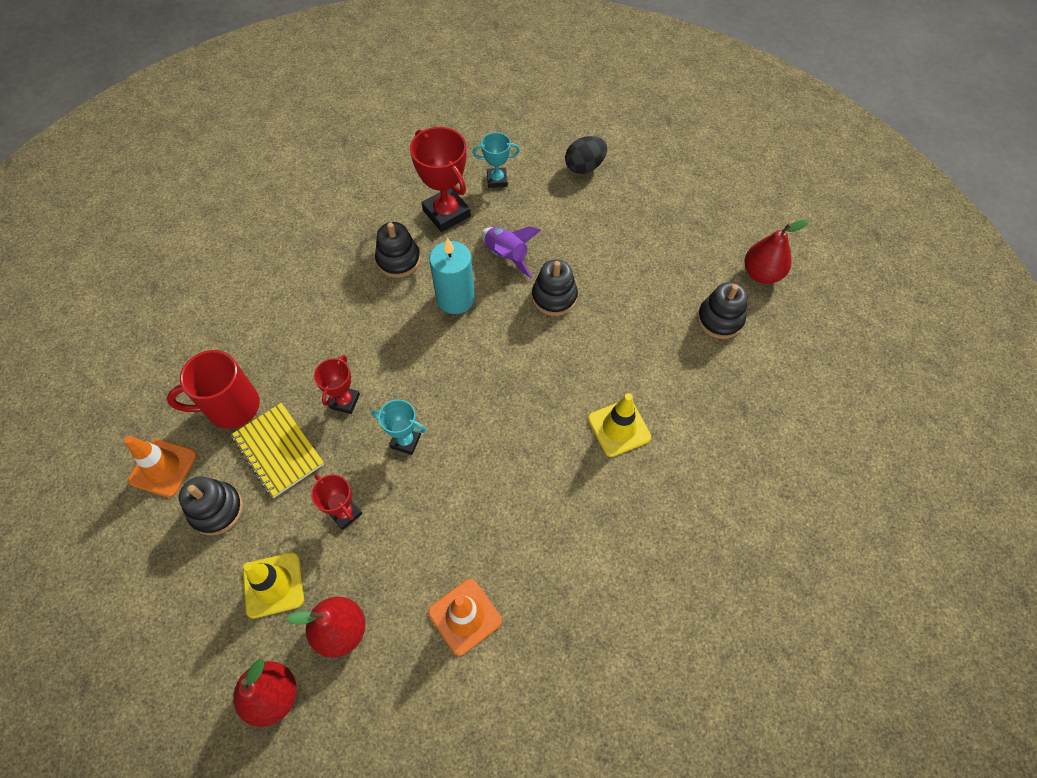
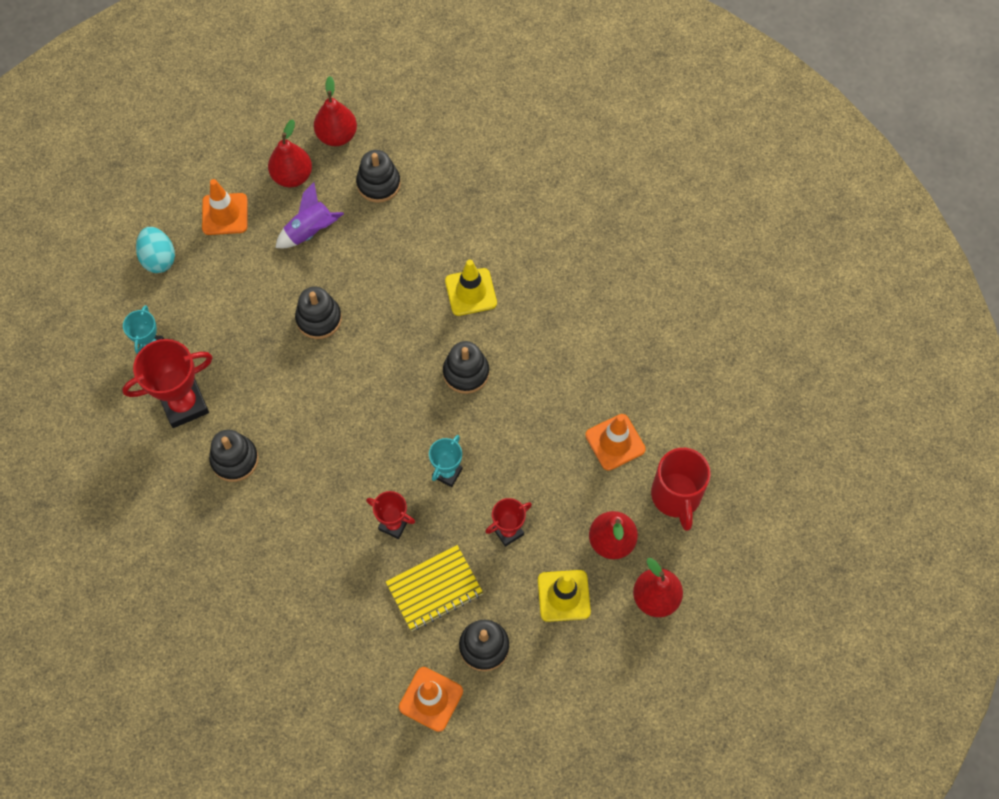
camera: 80 degrees left, 5 degrees up
(231, 407) = (377, 633): red mug -> red mug (676, 496)
(455, 298) = (298, 409): turquoise candle -> none
(506, 256) = (257, 354): purple rocket -> purple rocket (310, 231)
(522, 439) = (466, 372): none -> black stacking toy
(584, 167) = (159, 259): black egg -> turquoise egg
(644, 203) = (225, 214): none -> orange traffic cone
(702, 246) = (292, 176): none -> red pear

